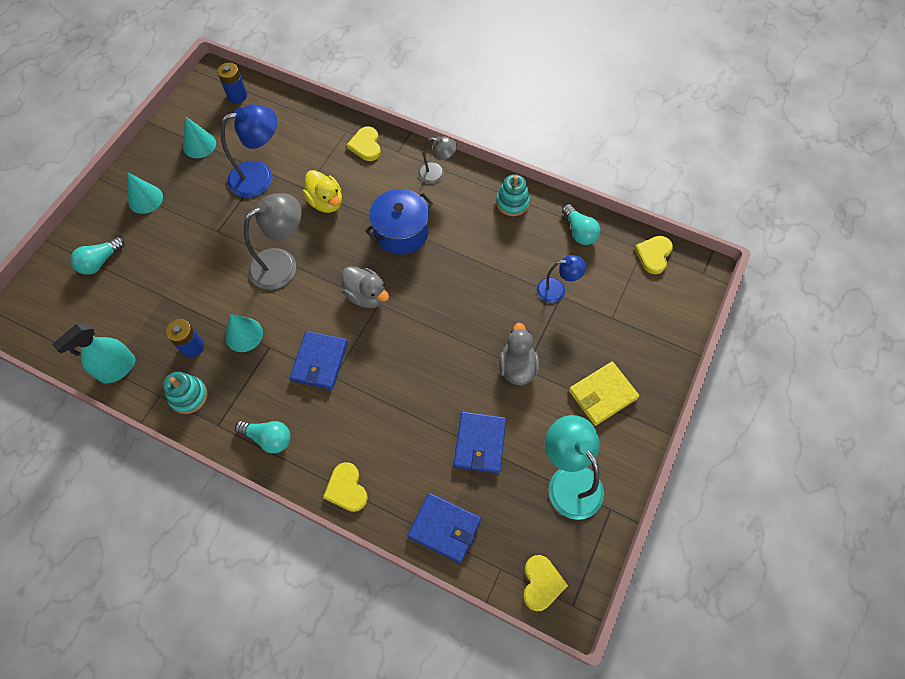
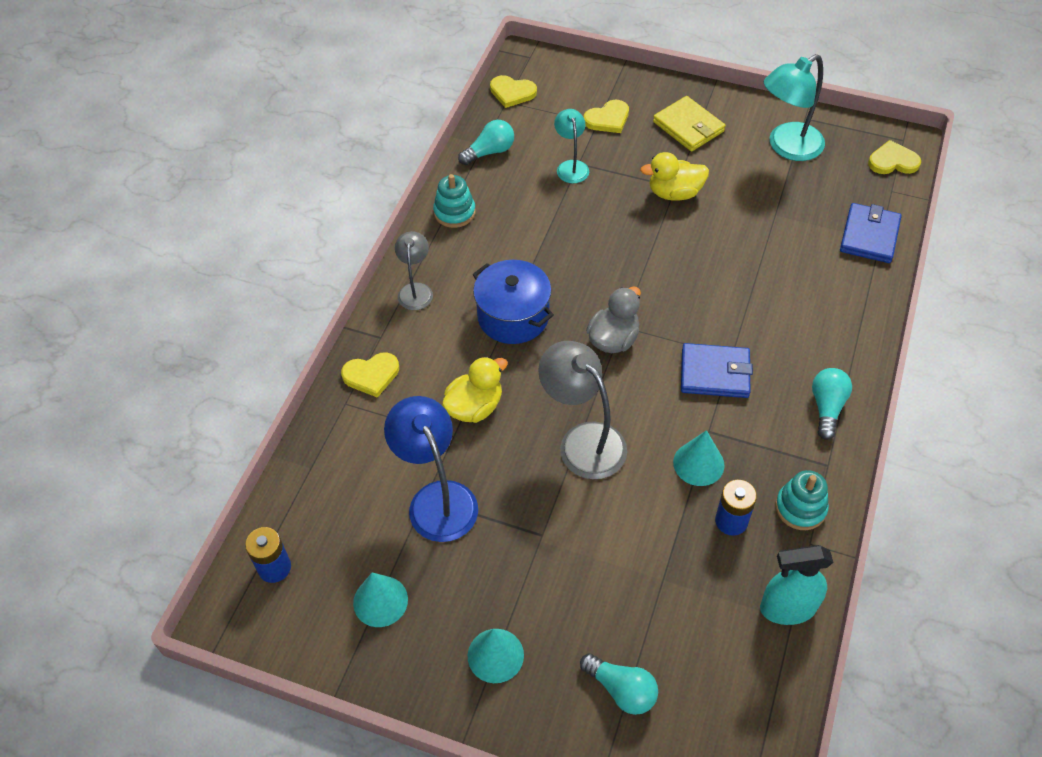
camera: 95 degrees left, 10 degrees down
(117, 368) = (787, 608): turquoise spray bottle -> turquoise spray bottle turned 135 degrees clockwise
(346, 488) = (859, 322): yellow heart -> yellow heart (608, 119)
(480, 443) = (770, 216): blue wallet -> none
(517, 367) = (674, 193): grey duck -> yellow duck
(557, 290) = (571, 166): blue lamp -> turquoise lamp

